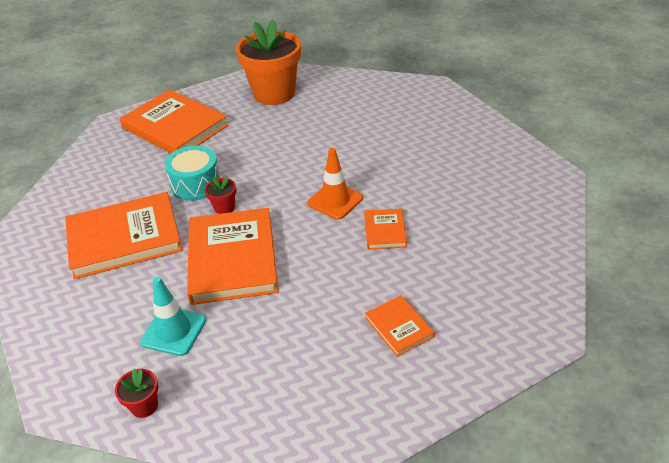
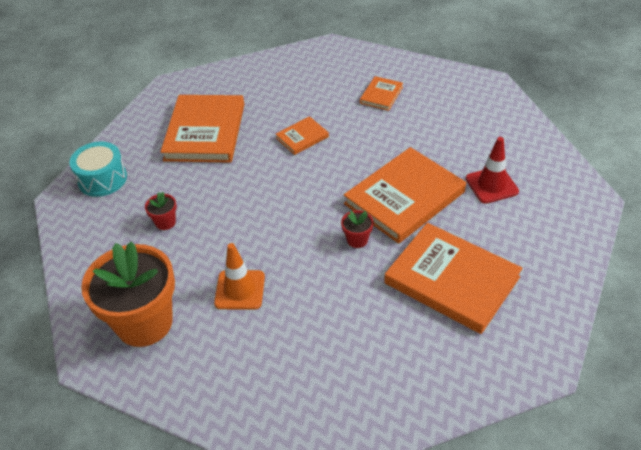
camera: 125 degrees left, 5 degrees up
(144, 406) = (547, 161): red flower pot -> red flower pot (165, 222)
(173, 331) = (491, 185): turquoise traffic cone -> red traffic cone
(175, 127) = (271, 374): orange book -> orange book (205, 132)
(196, 184) = (345, 282): turquoise drum -> turquoise drum (102, 179)
(335, 201) = (290, 178): orange traffic cone -> orange traffic cone (240, 290)

